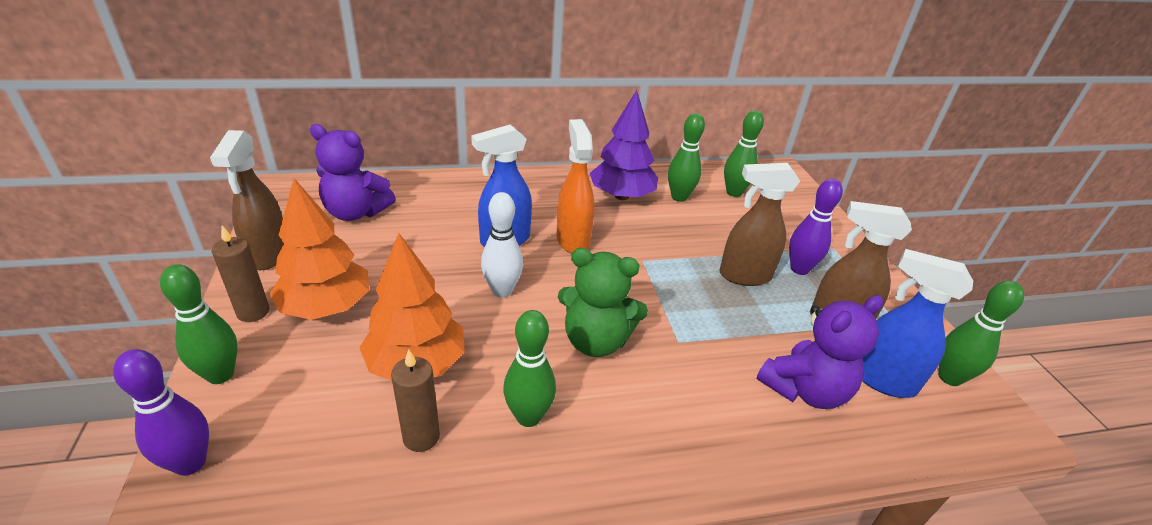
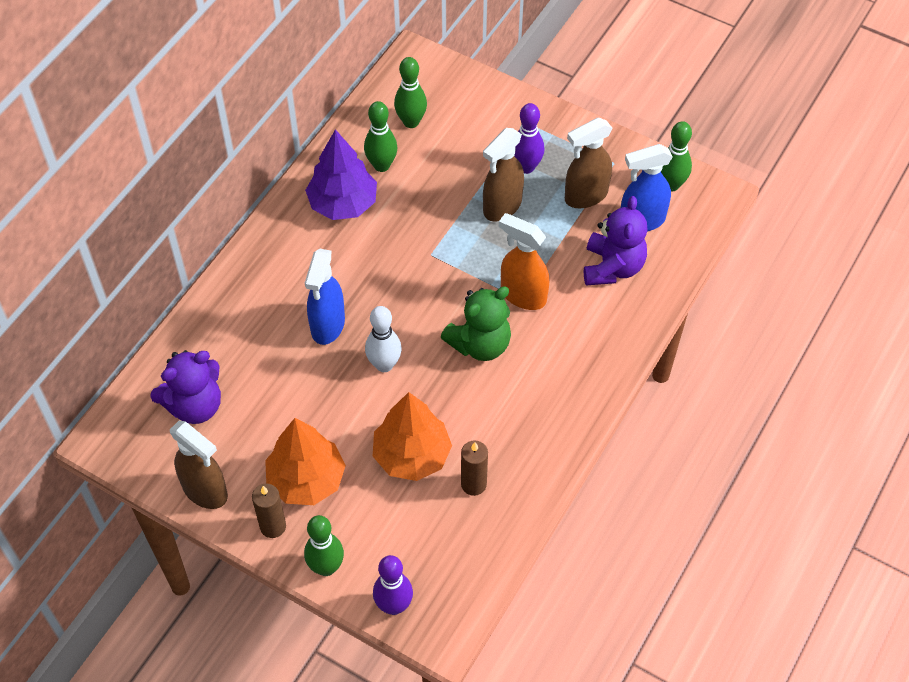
camera: 45 degrees left, 20 degrees up
(528, 416) = (506, 422): green bowling pin -> none
(573, 240) = (367, 280): orange spray bottle -> orange spray bottle (522, 295)

